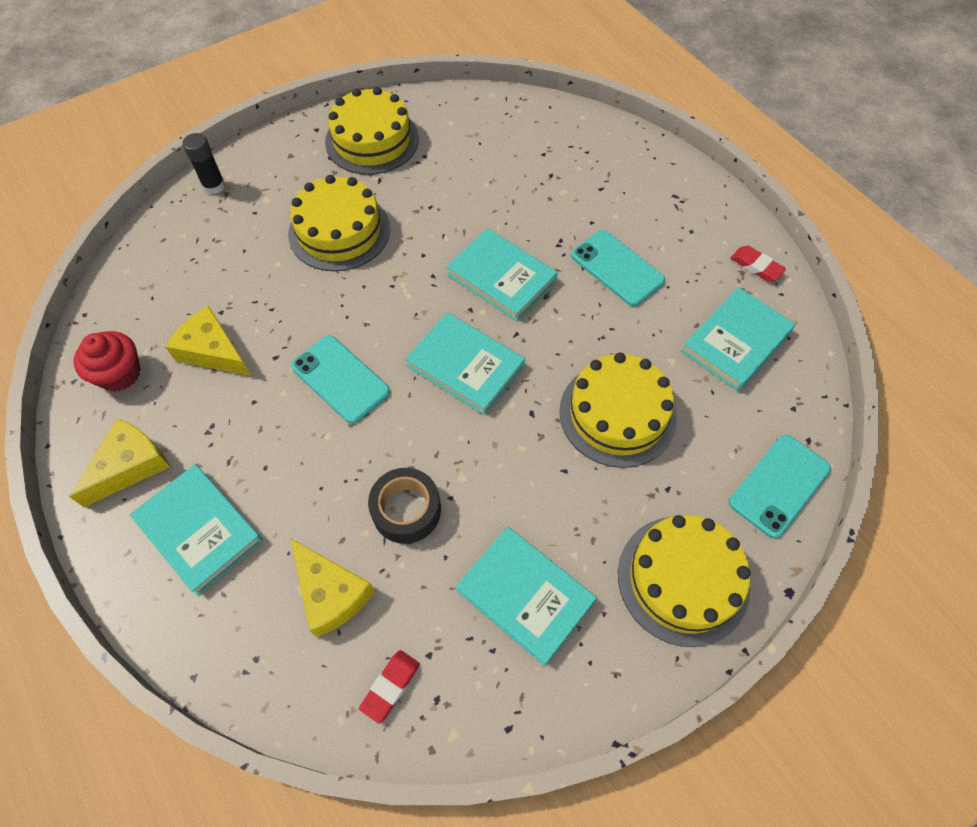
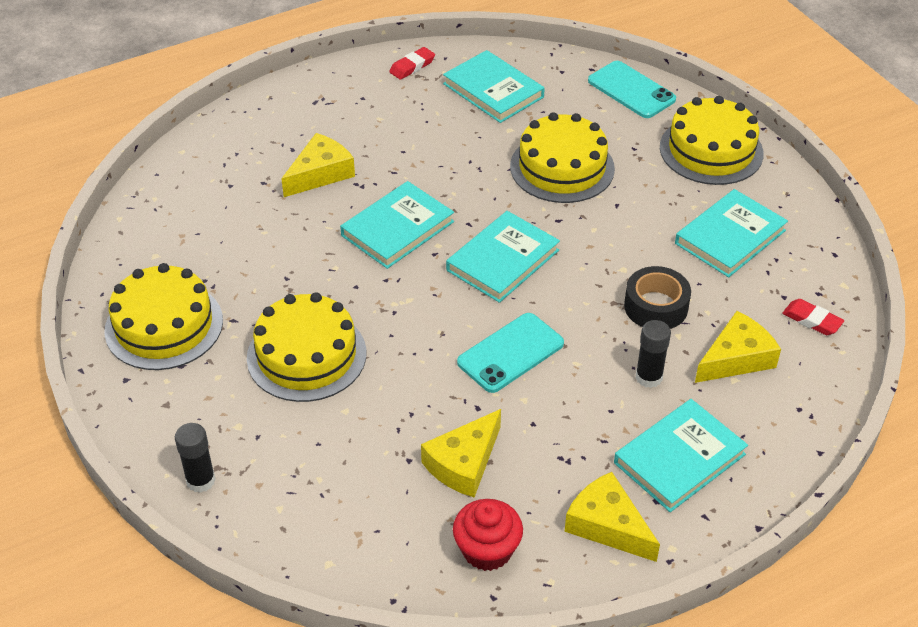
camera: 85 degrees left, 15 degrees down
(306, 502) = (649, 377): none -> black glue stick
(570, 212) = (320, 173): none -> yellow cheese
(617, 268) = (399, 149): turquoise phone -> none

